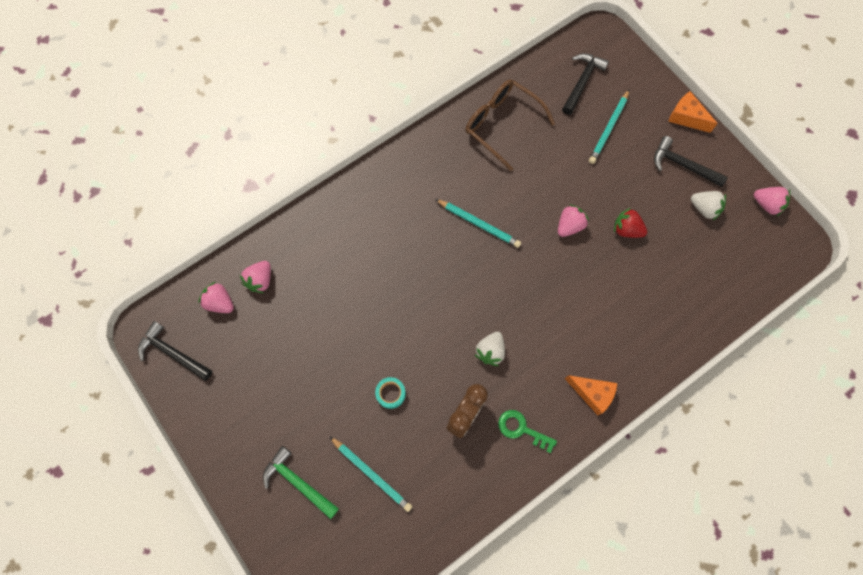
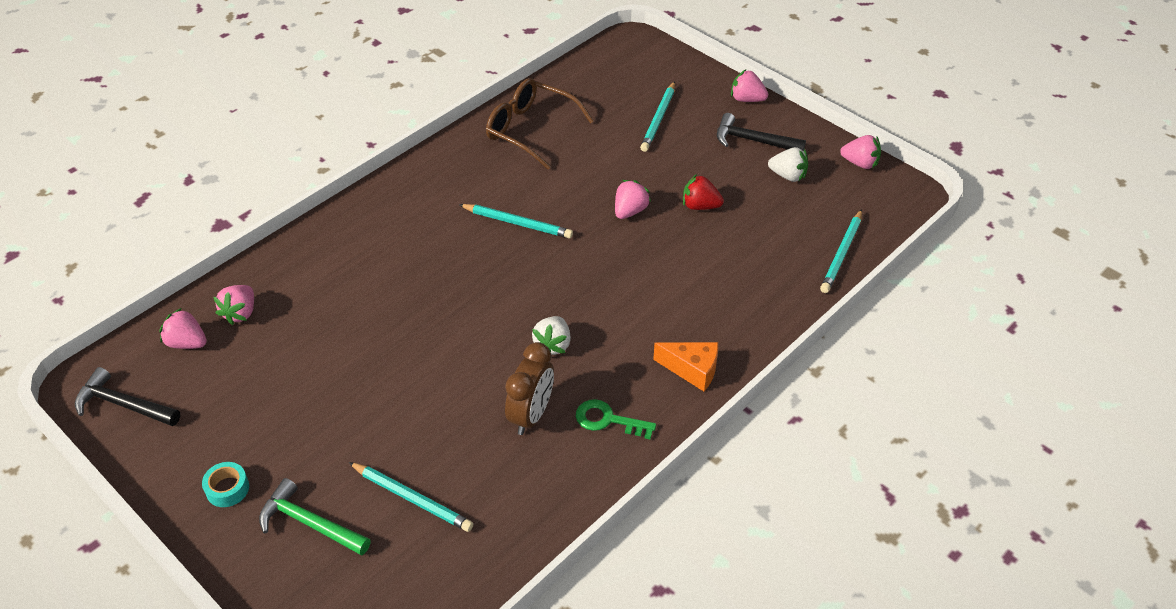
camera: 10 degrees left, 25 degrees down
(390, 393) = (427, 407): turquoise tape -> turquoise tape (227, 489)
(582, 82) = (619, 83): black hammer -> none
(686, 117) = (747, 99): orange cheese -> pink strawberry
(731, 298) = (842, 254): none -> turquoise pencil

